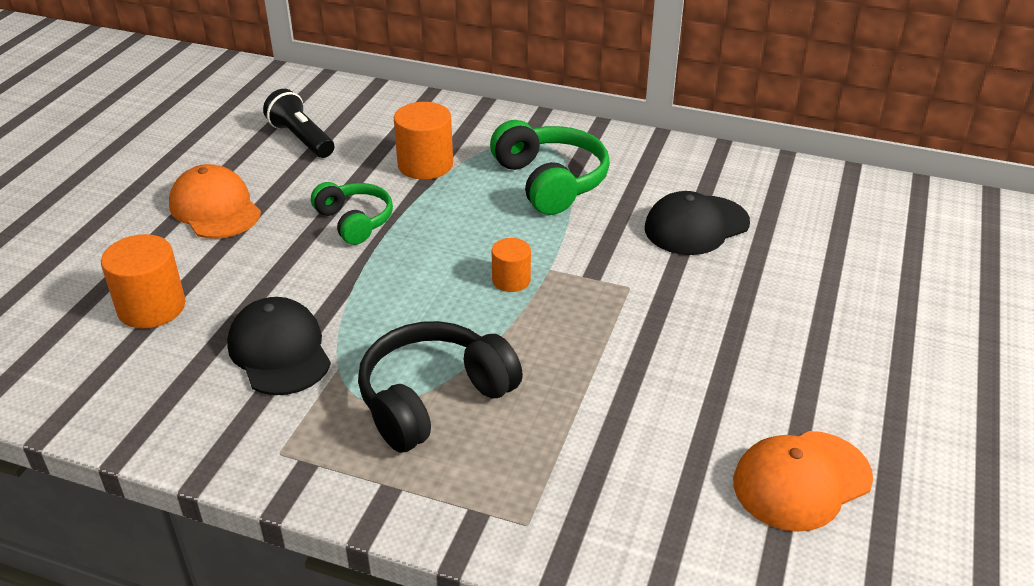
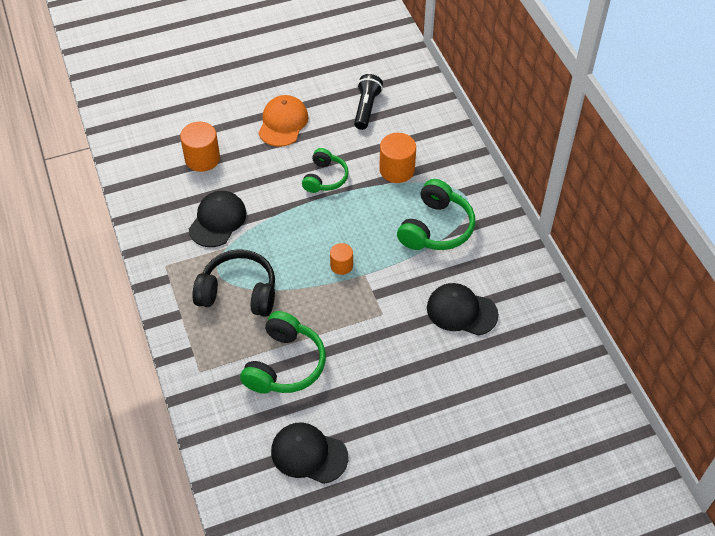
camera: 50 degrees right, 15 degrees up
(616, 420) = (285, 364): none -> green headphones
(801, 480) = (309, 454): orange cap -> black cap

